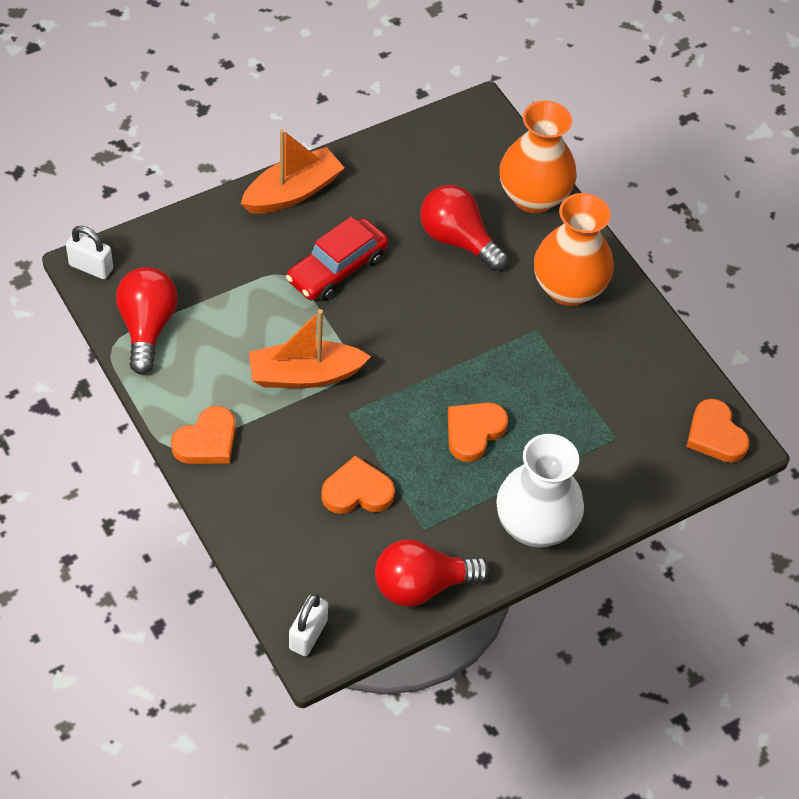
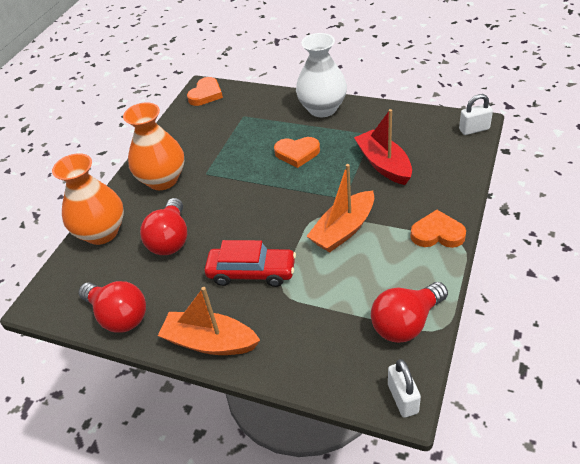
camera: 120 degrees left, 10 degrees down
(305, 375) = (343, 230): orange boat -> orange boat turned 90 degrees clockwise
(357, 491) = (383, 164): orange heart -> red boat
(422, 585) = (399, 117): red light bulb -> red light bulb (119, 316)

